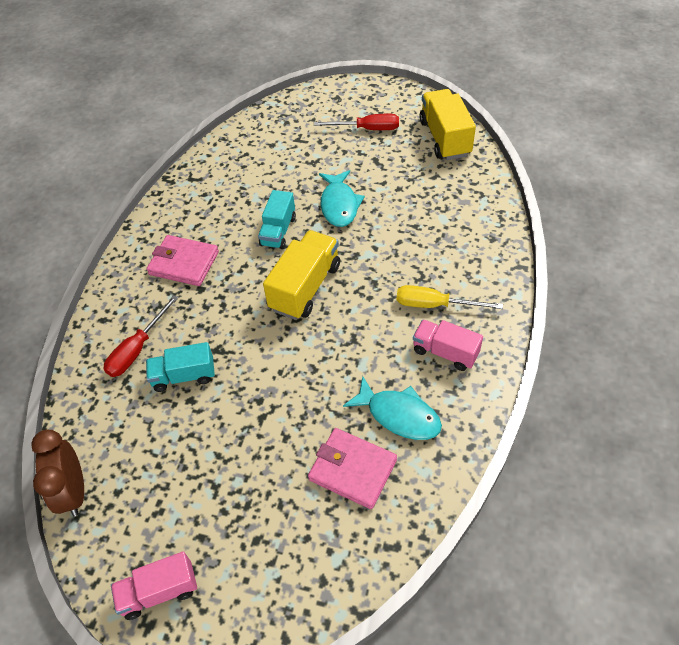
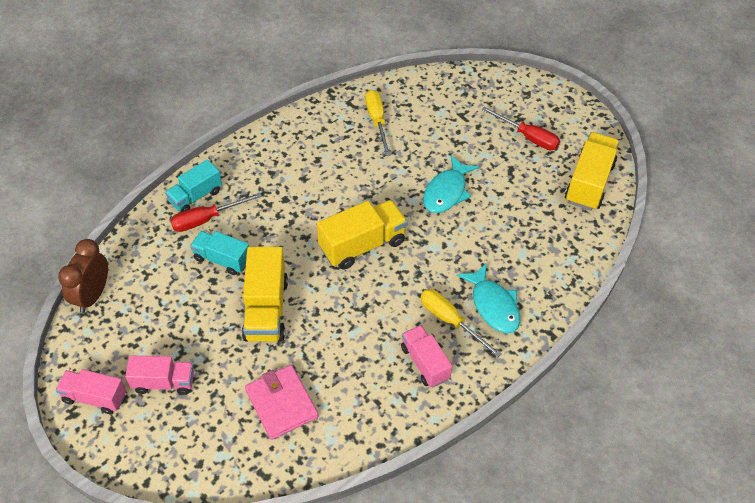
camera: 30 degrees right, 0 degrees up
(184, 263) = (289, 171): pink wallet -> none
(221, 527) = (164, 382): none -> pink truck
(229, 180) = (377, 121): none -> yellow screwdriver
(265, 395) = (266, 309): none -> yellow truck
(278, 231) = (380, 186): turquoise truck -> turquoise truck (195, 196)
(399, 415) = (348, 387): turquoise fish -> turquoise fish (493, 305)

